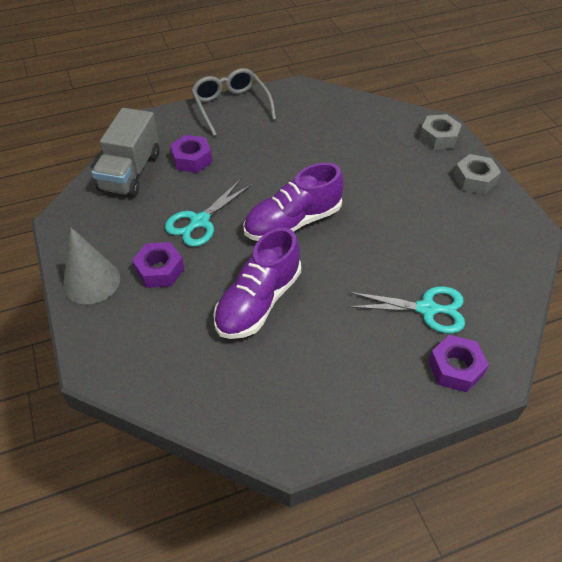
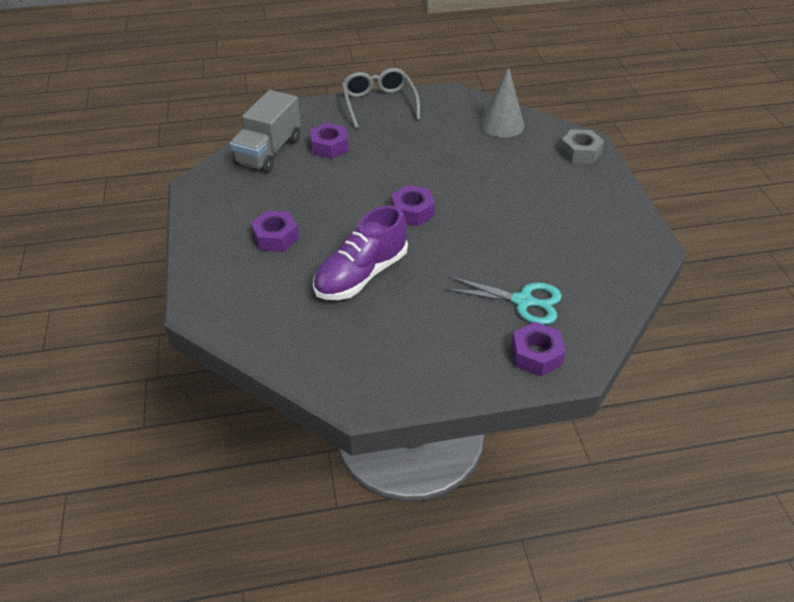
camera: 10 degrees right, 5 degrees down
(91, 281) = (211, 239): grey cone -> grey cone (501, 124)
(200, 221) = (323, 201): turquoise scissors -> none
(293, 222) = (412, 211): purple shoe -> purple nut
(474, 180) = (606, 194): grey nut -> none

